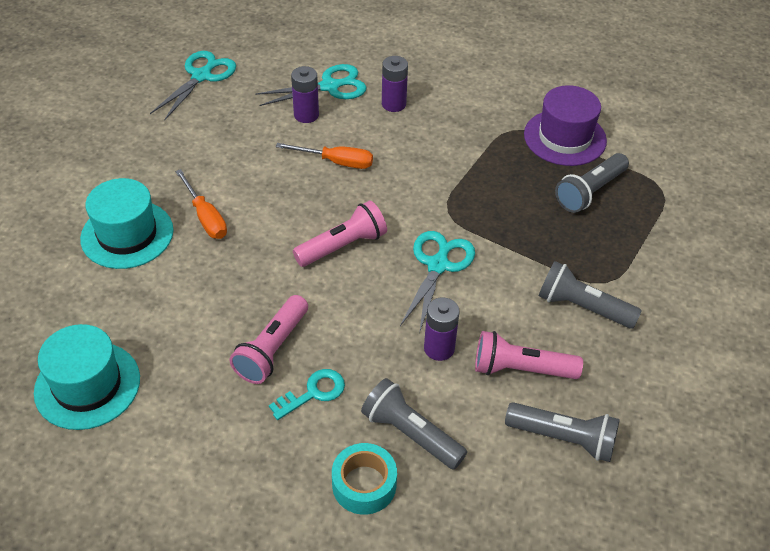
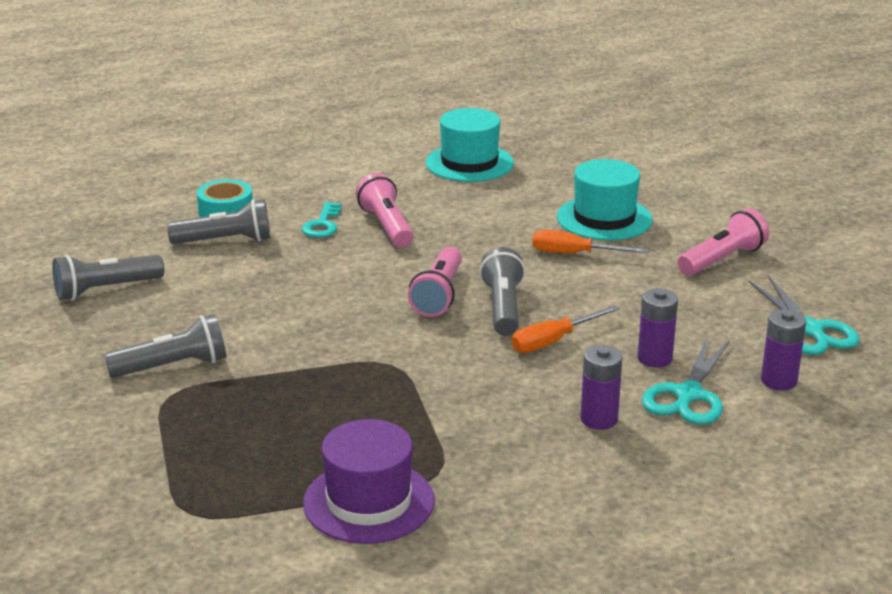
camera: 135 degrees right, 20 degrees down
(438, 265) = (340, 325): turquoise scissors -> none
(439, 348) = (265, 284): purple battery -> purple battery (778, 381)
(521, 369) = (183, 305): pink flashlight -> pink flashlight (722, 259)
(590, 192) = (271, 461): grey flashlight -> grey flashlight (503, 308)

